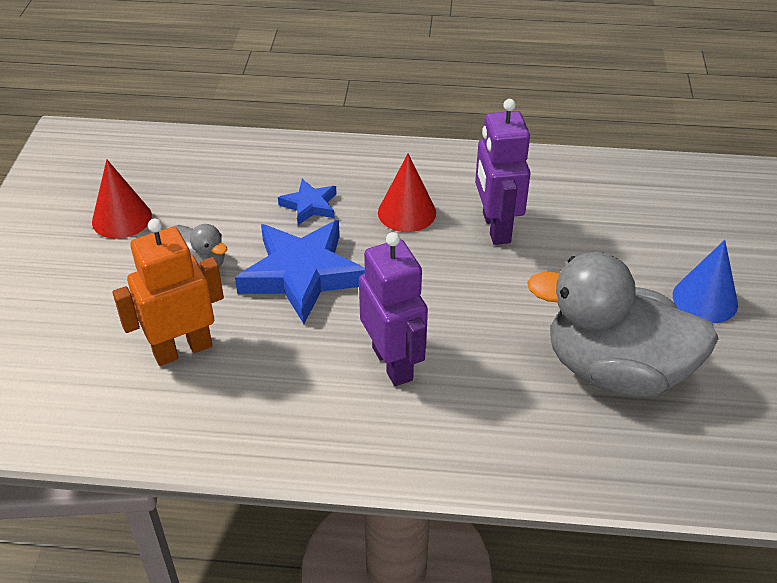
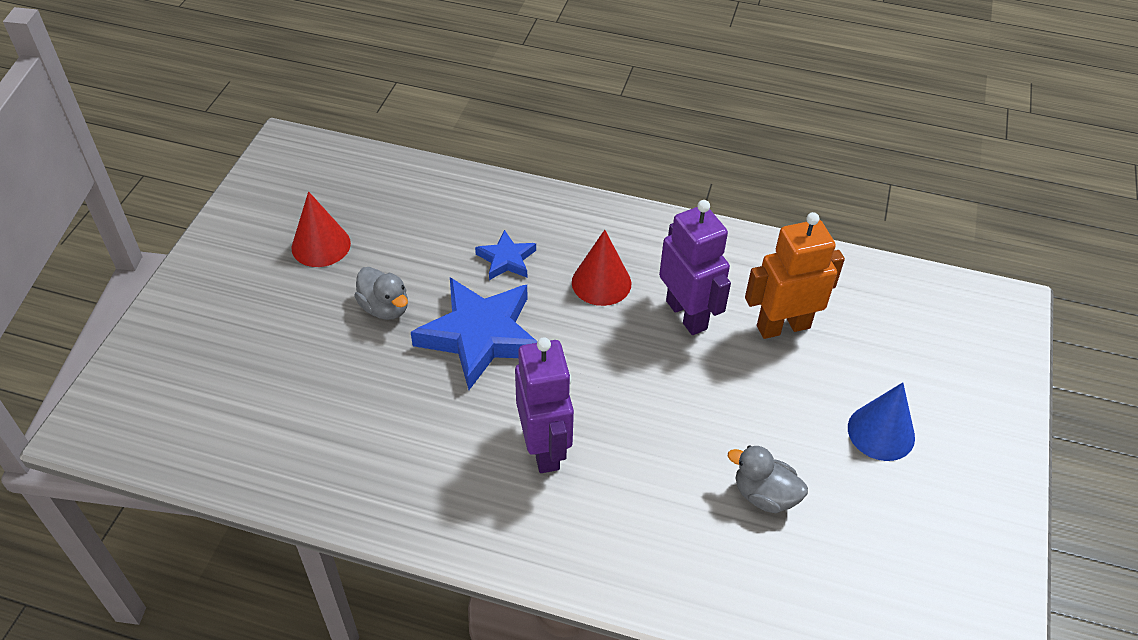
camera: 10 degrees right, 5 degrees up
(182, 349) = (347, 397): orange robot -> orange robot (783, 326)
(495, 228) = (687, 315): purple robot -> purple robot turned 150 degrees clockwise
(615, 370) = (764, 495): grey duck -> grey duck, size x0.45

